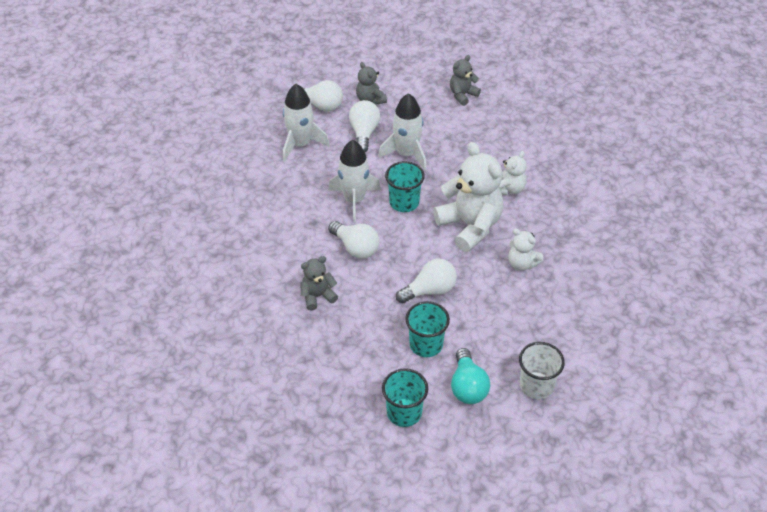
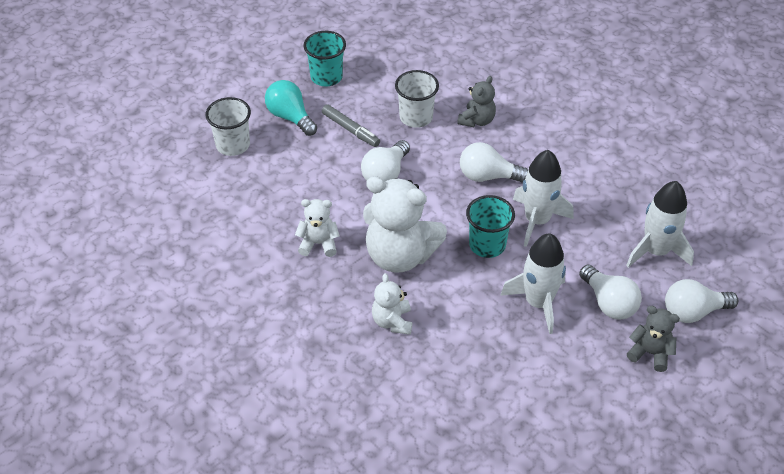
camera: 145 degrees right, 0 degrees up
(362, 326) = (416, 117): none -> white cup
(426, 344) = (350, 130): turquoise cup -> grey marker
(462, 95) = (553, 428): grey teddy bear -> none

